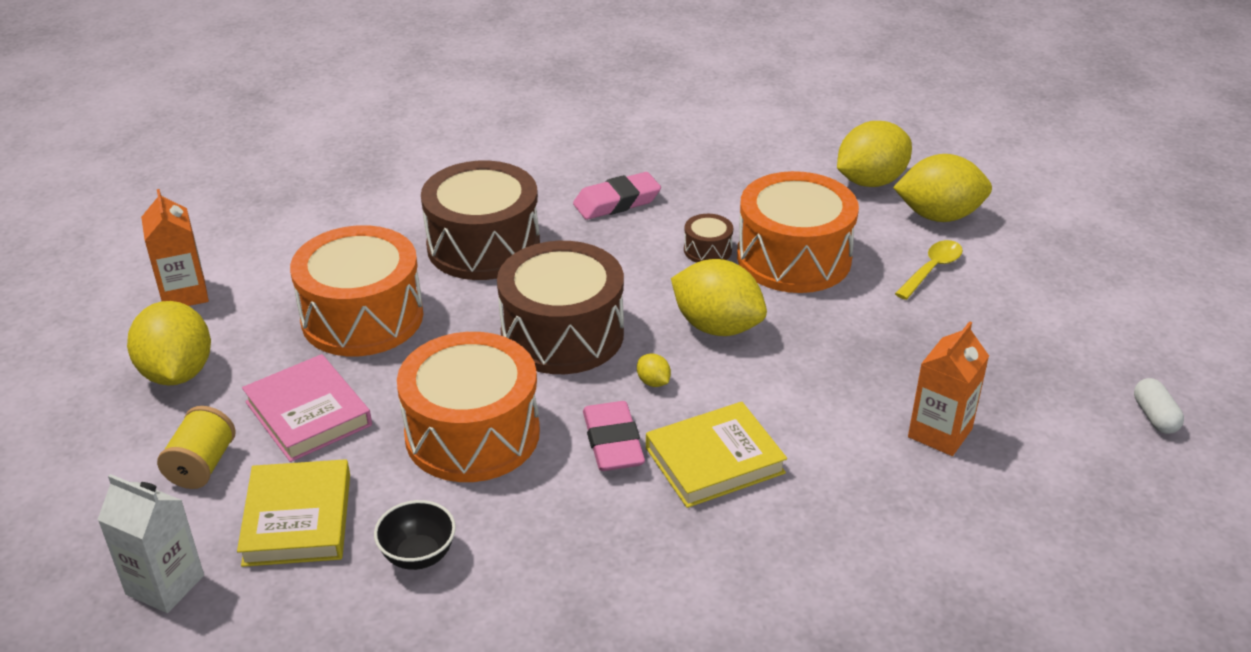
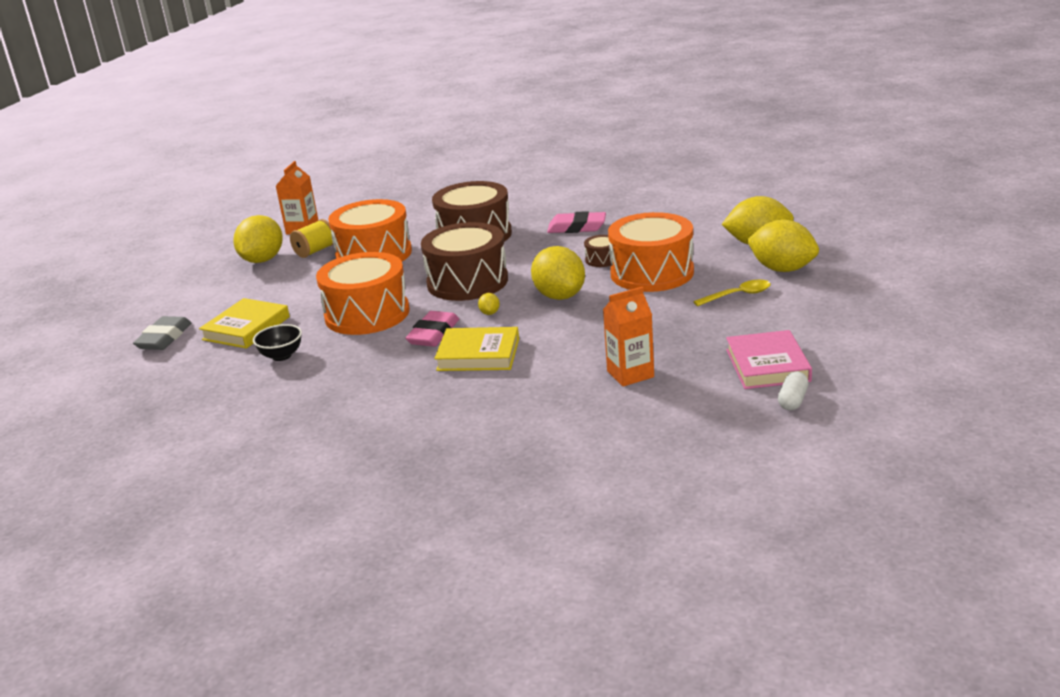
camera: 35 degrees right, 10 degrees down
(165, 585) = (164, 338): white carton -> grey eraser
(202, 465) = (231, 298): yellow spool -> yellow spool (315, 251)
(308, 413) = (300, 288): pink book -> pink book (767, 365)

